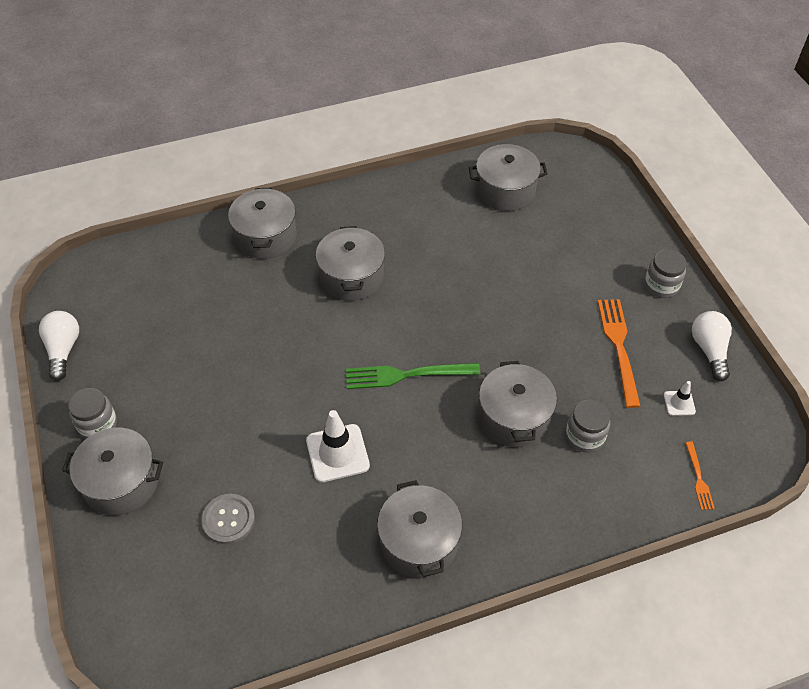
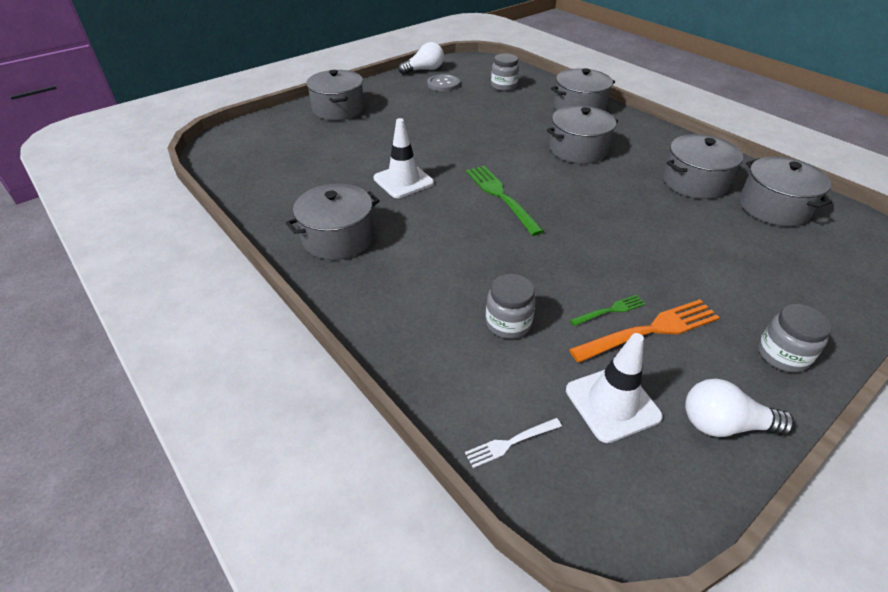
camera: 70 degrees right, 10 degrees down
(98, 424) = (376, 92): grey jar -> grey jar (503, 86)
(228, 519) = (325, 150): grey button -> grey button (443, 84)
(513, 417) = (499, 267): grey pot -> grey pot (694, 182)
(590, 361) = (610, 310): none -> green fork
(679, 403) = (612, 403): white traffic cone -> white traffic cone, size x1.93
(699, 479) = (510, 443): orange fork -> white fork
(709, 350) = (724, 424): white light bulb -> white light bulb turned 150 degrees counterclockwise

